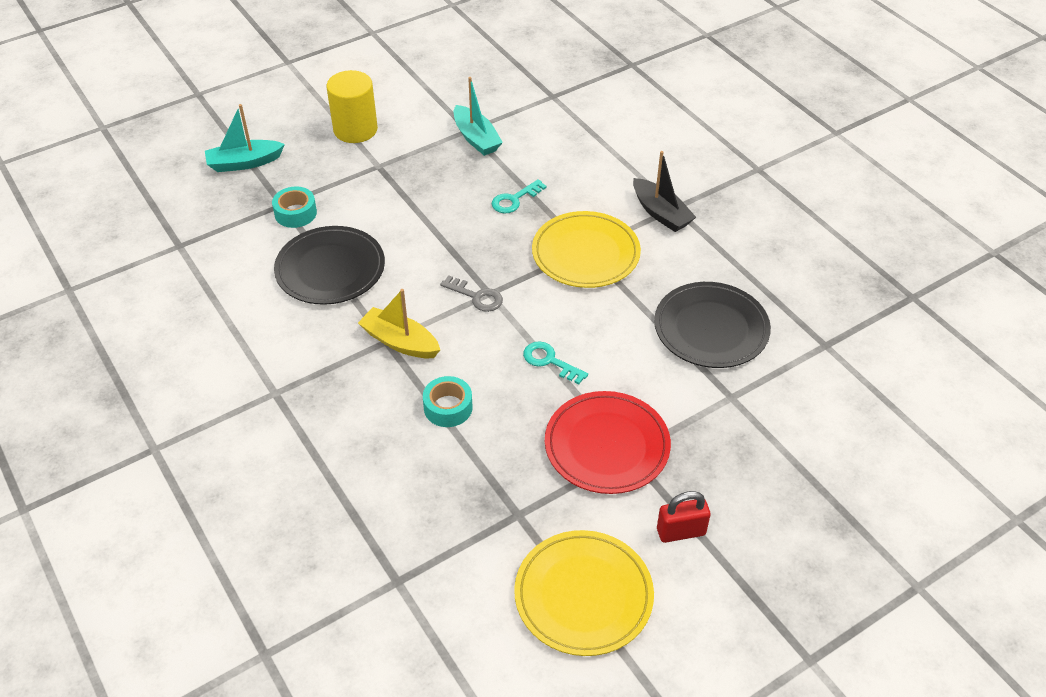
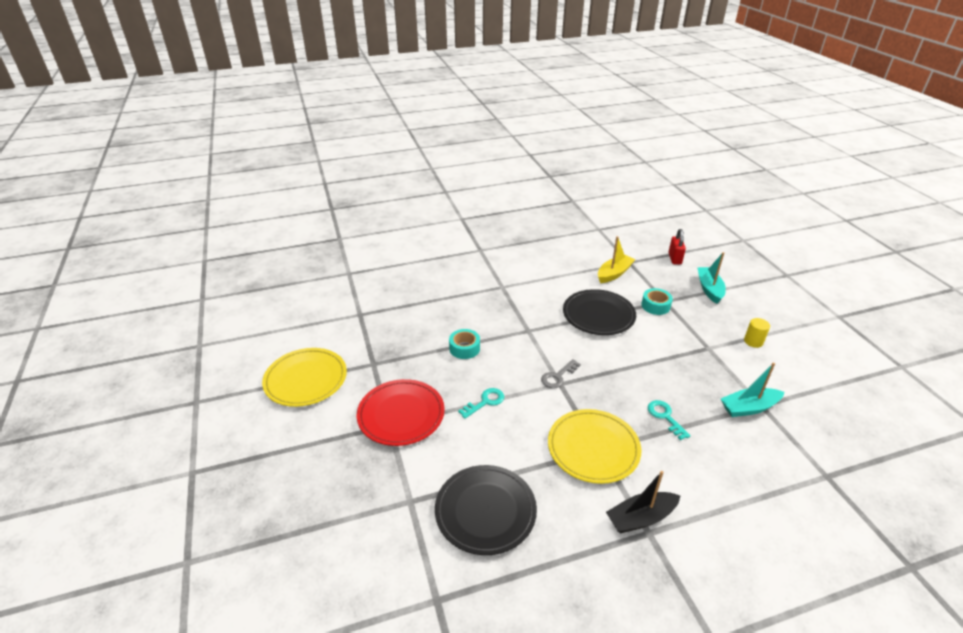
camera: 105 degrees right, 10 degrees down
(355, 130) = (753, 341): yellow cylinder -> yellow cylinder, size x0.53
(400, 342) = (525, 336): yellow boat -> yellow boat (614, 273)
(681, 532) = (317, 434): red padlock -> red padlock (674, 258)

